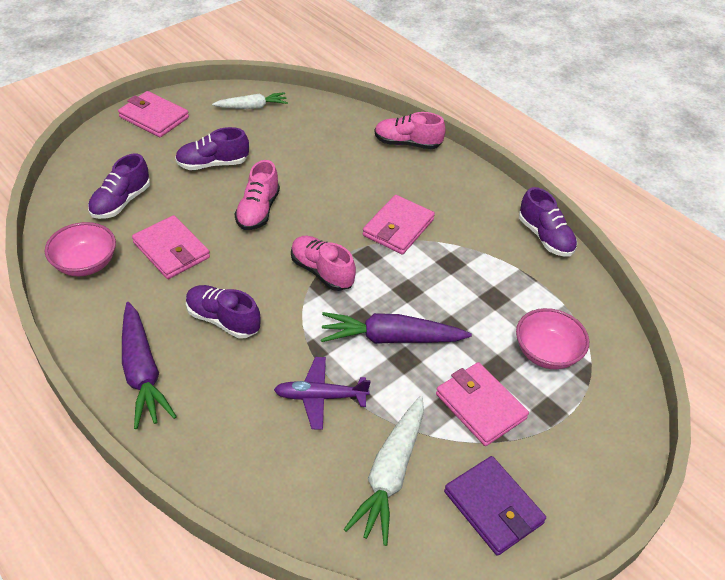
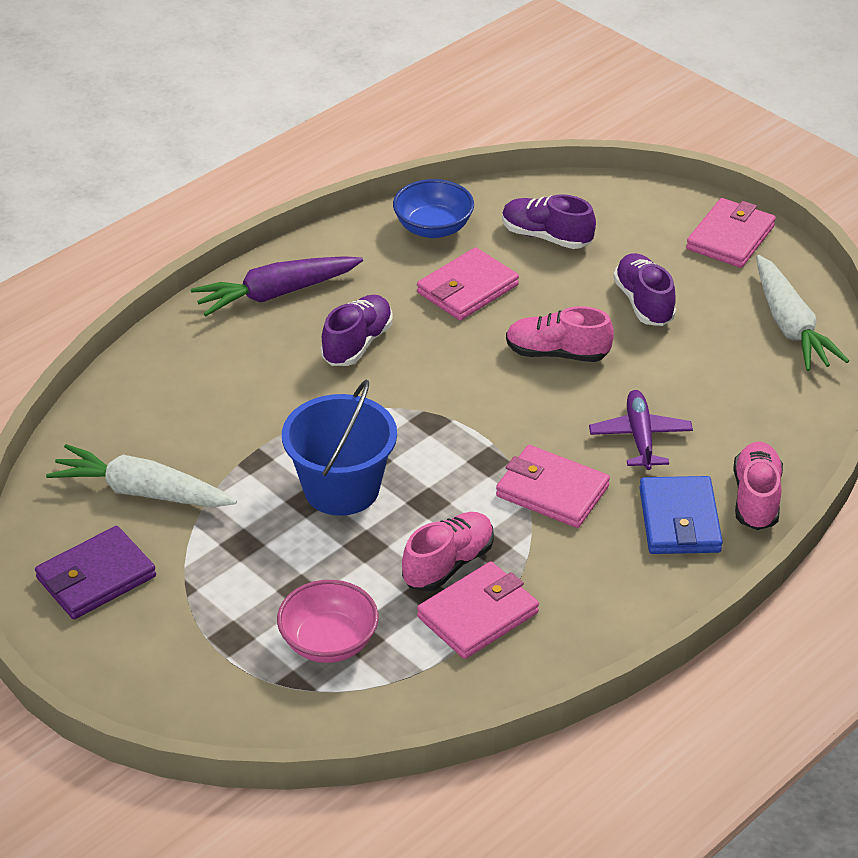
camera: 90 degrees right, 5 degrees down
(85, 264) = (433, 228): pink bowl -> blue bowl
(252, 107) = (790, 325): white carrot -> white carrot, size x1.54
(320, 397) = (247, 431): purple plane -> purple plane (640, 437)
(322, 271) = (451, 420): pink shoe -> pink shoe (448, 564)
(391, 338) = (341, 488): purple carrot -> blue bucket
(425, 176) = (679, 520): none -> blue wallet
(480, 406) = (237, 571): pink wallet -> pink wallet (478, 615)
(545, 237) = (565, 658): purple shoe -> none

